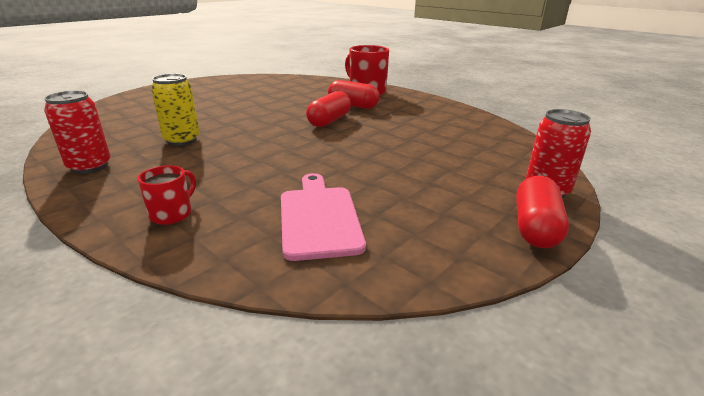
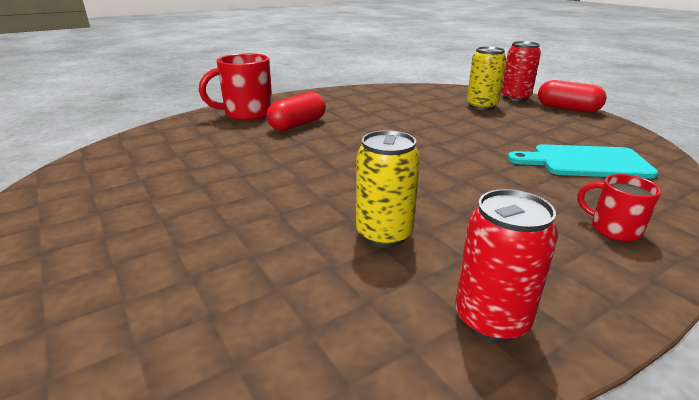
camera: 75 degrees left, 0 degrees up
(319, 218) = (585, 162): pink cutting board -> turquoise cutting board
(329, 121) = (347, 140): red capsule -> none
(479, 169) = (481, 106): none -> yellow can

